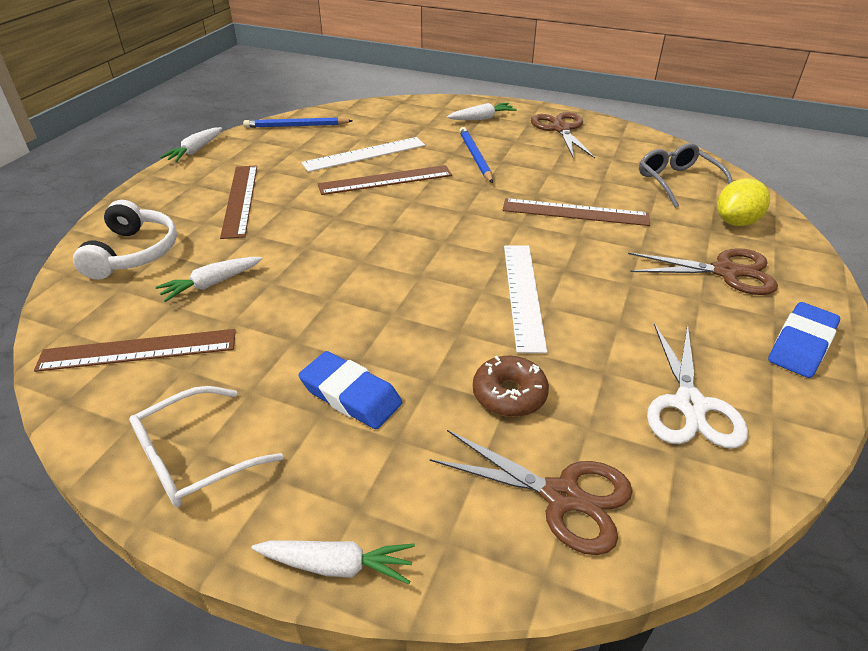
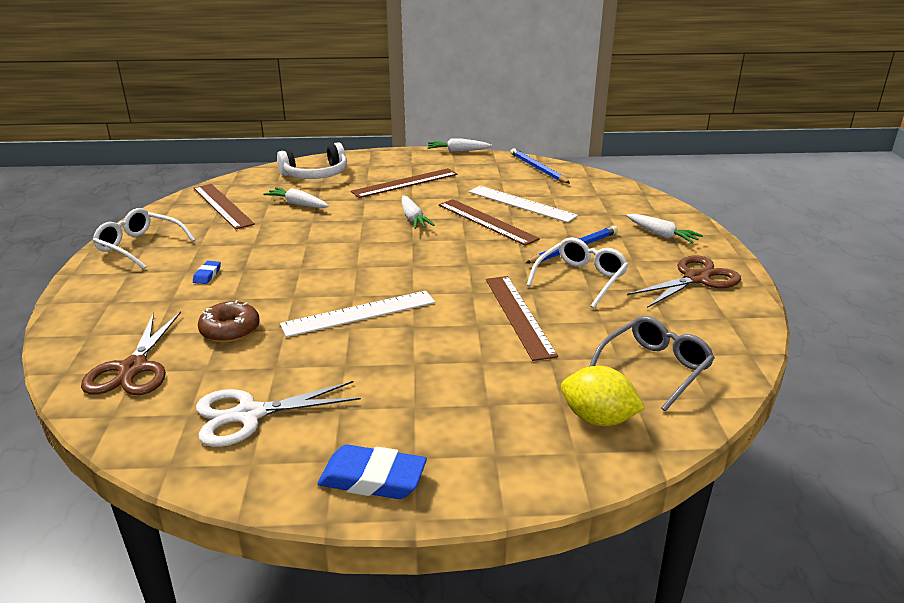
camera: 65 degrees right, 10 degrees down
(336, 565) = (69, 305): white carrot -> white carrot (413, 218)
(351, 395) = (207, 275): blue eraser -> blue eraser, size x0.50
(531, 169) = (581, 279): none -> white glasses
(725, 272) = (478, 419): brown scissors -> none

